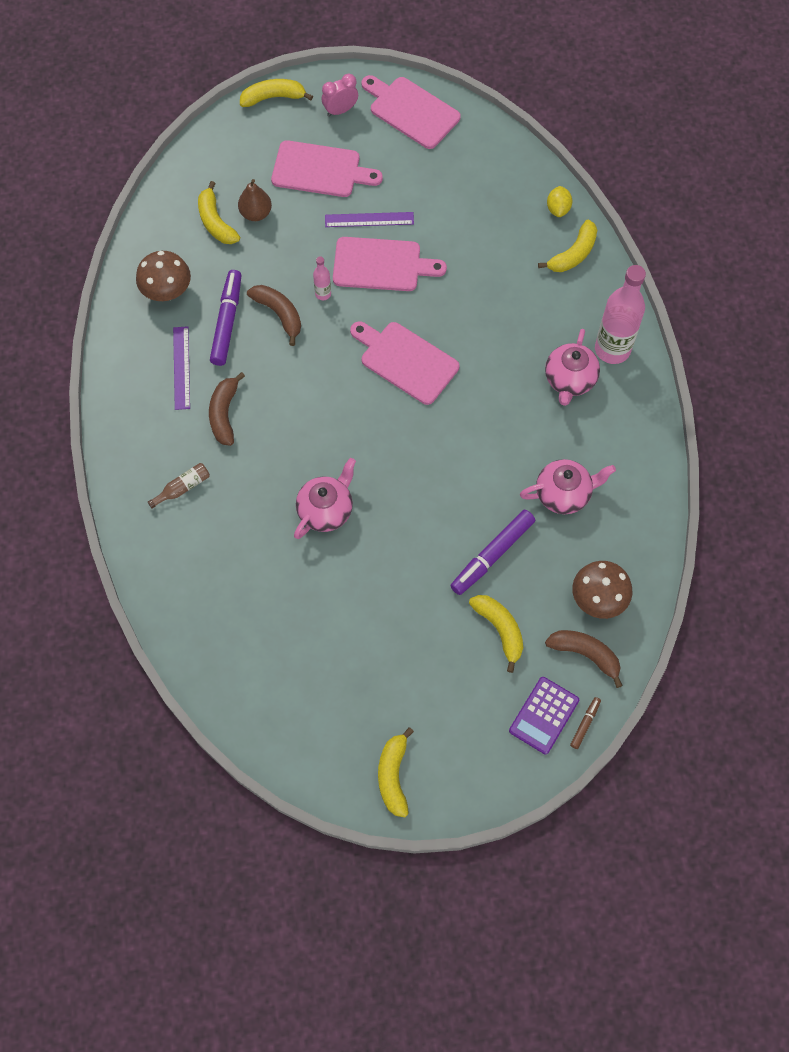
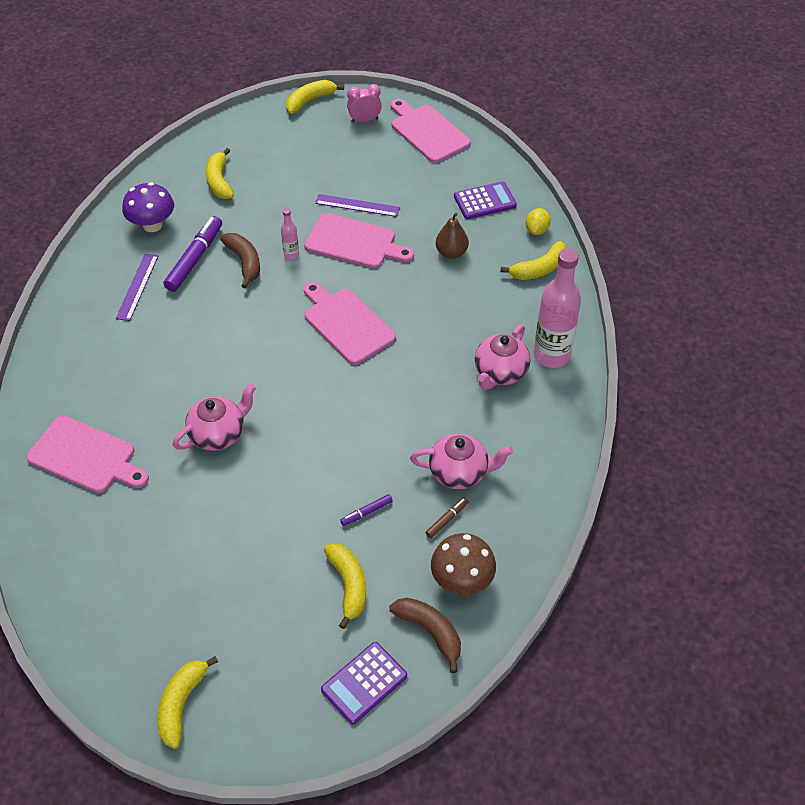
camera: 15 degrees right, 15 degrees down
(167, 291) = (152, 225): brown mushroom -> purple mushroom
(183, 488) = (92, 385): brown bottle -> none
(224, 414) = (159, 332): brown banana -> none
(256, 213) = (257, 181): brown pear -> brown pear (451, 253)
(273, 97) = (310, 101): yellow banana -> yellow banana turned 45 degrees counterclockwise
(320, 170) = (328, 160): pink cutting board -> pink cutting board (85, 456)
(492, 555) = (366, 512): purple marker -> purple marker, size x0.48
(496, 185) = (485, 201): none -> purple calculator
(585, 724) = (405, 703): brown marker -> brown marker (447, 519)

